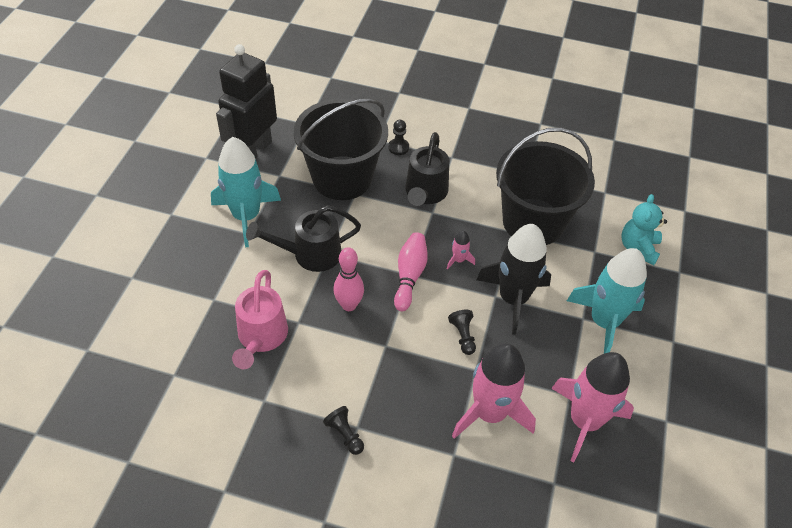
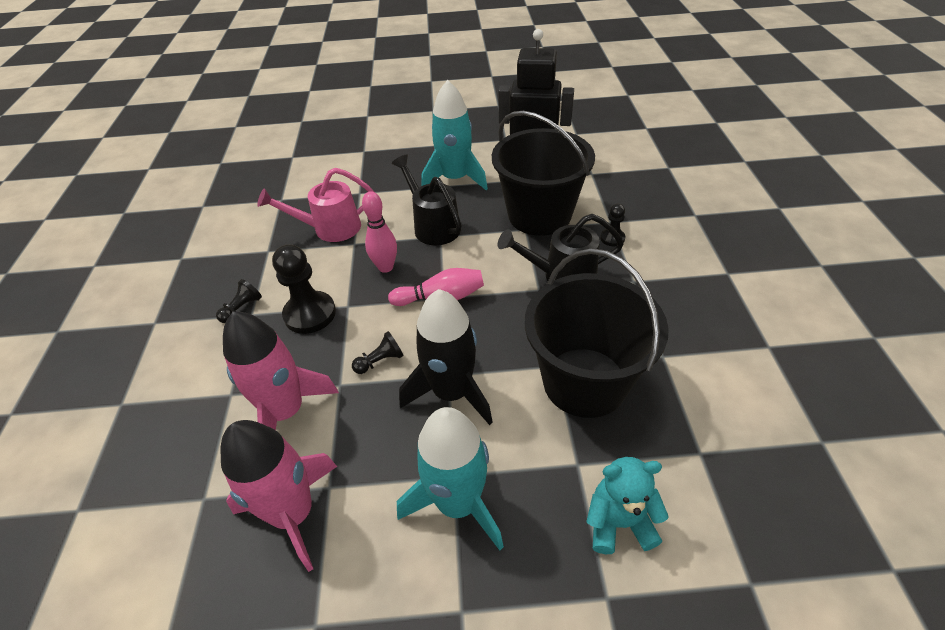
camera: 75 degrees right, 5 degrees down
(382, 377) = (310, 314): none -> black pawn
(458, 260) = (483, 329): pink rocket -> none

